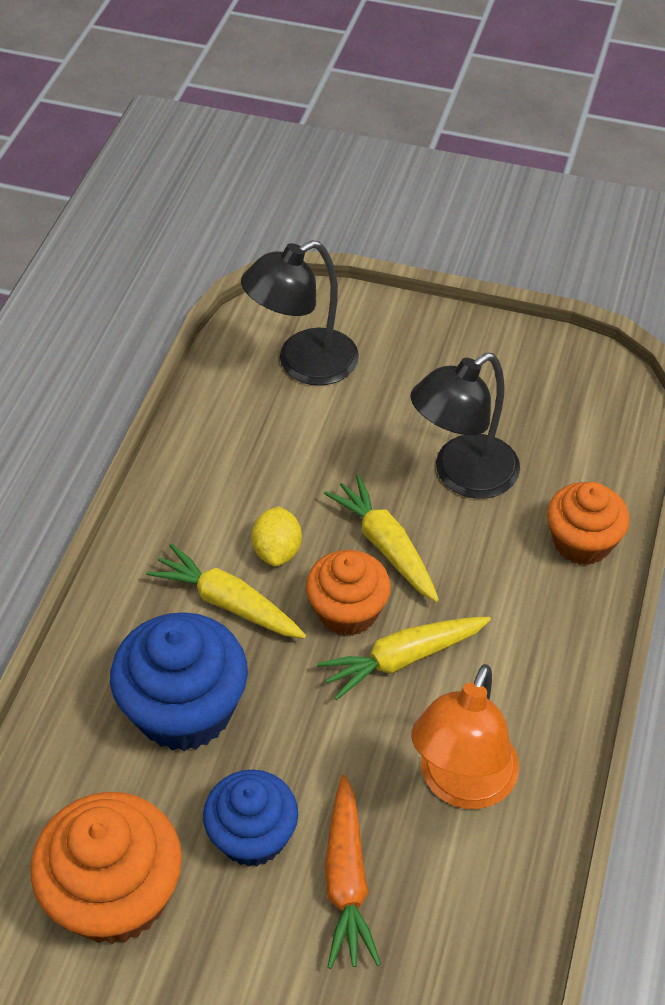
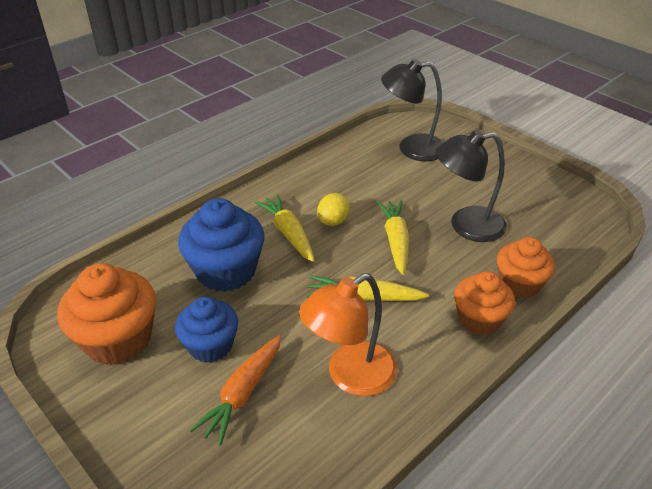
camera: 30 degrees right, 10 degrees down
(347, 611) = (350, 262): orange cupcake -> orange cupcake (479, 319)

